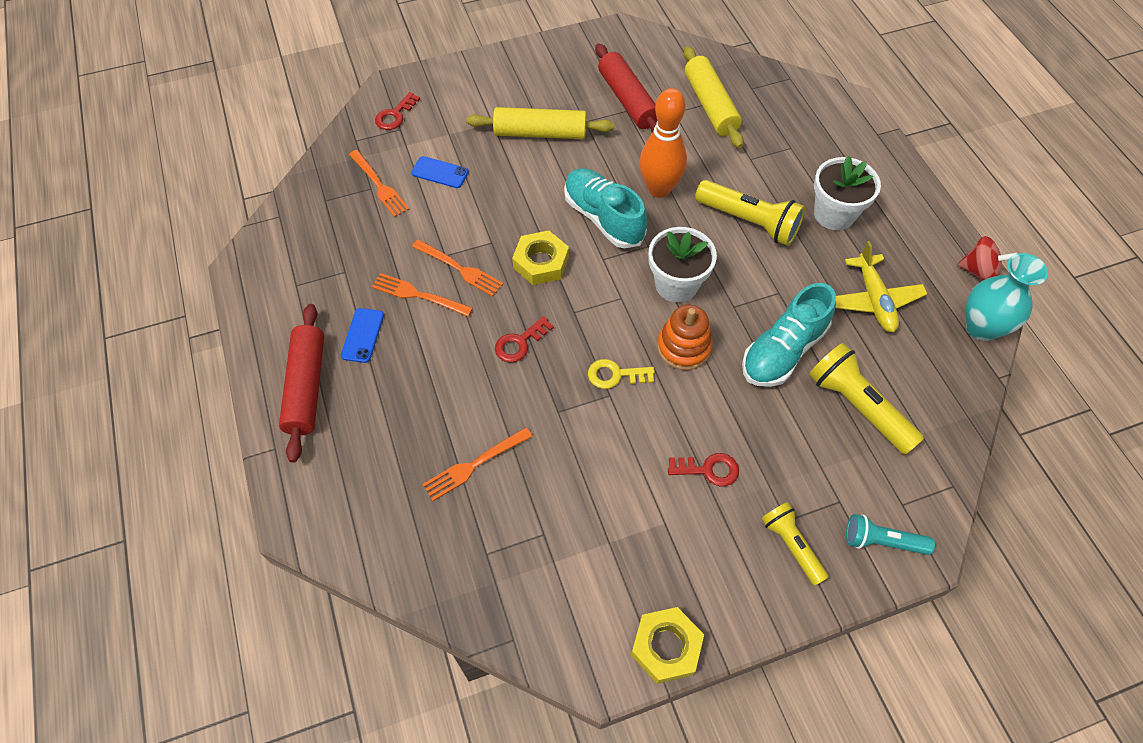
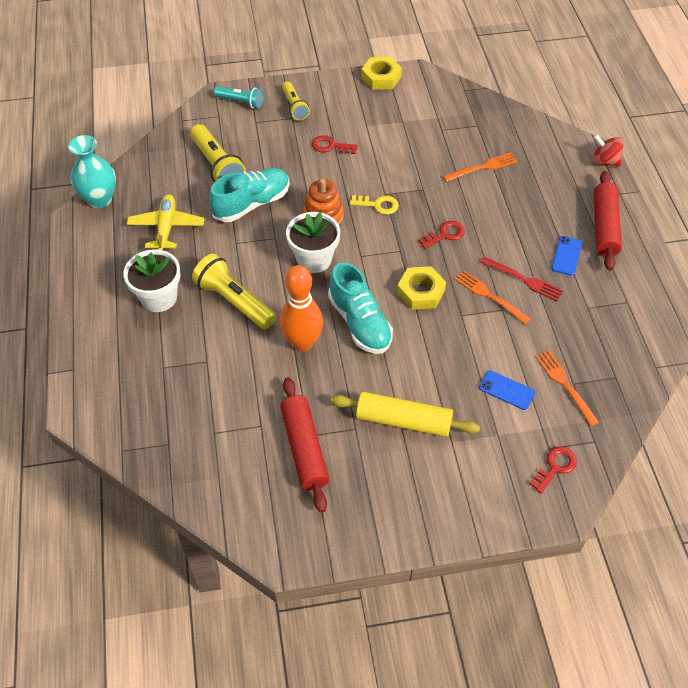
camera: 170 degrees left, 5 degrees down
(418, 295) = (524, 280): orange fork -> red fork
(710, 105) = (220, 428): yellow rolling pin -> none
(978, 271) = (72, 236): red spinning top -> red spinning top (604, 161)

